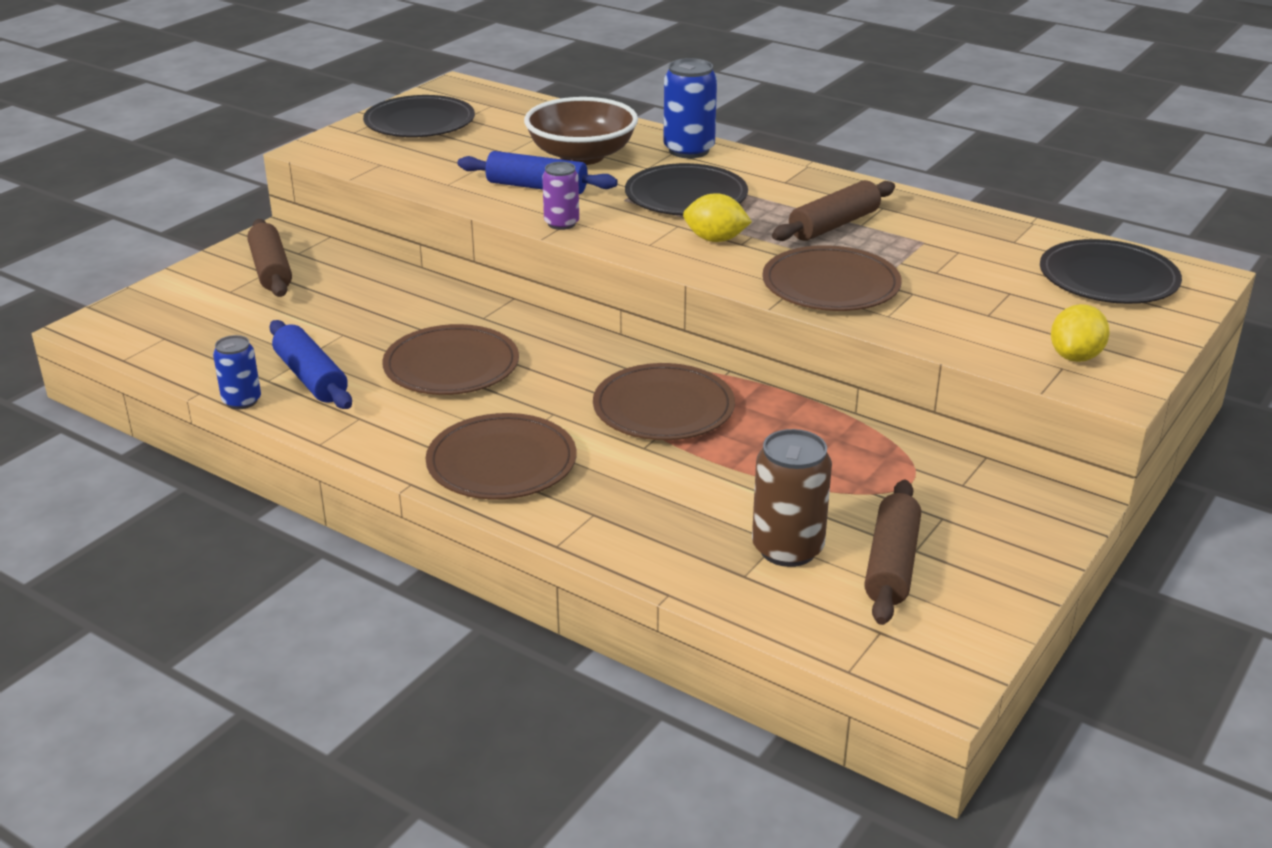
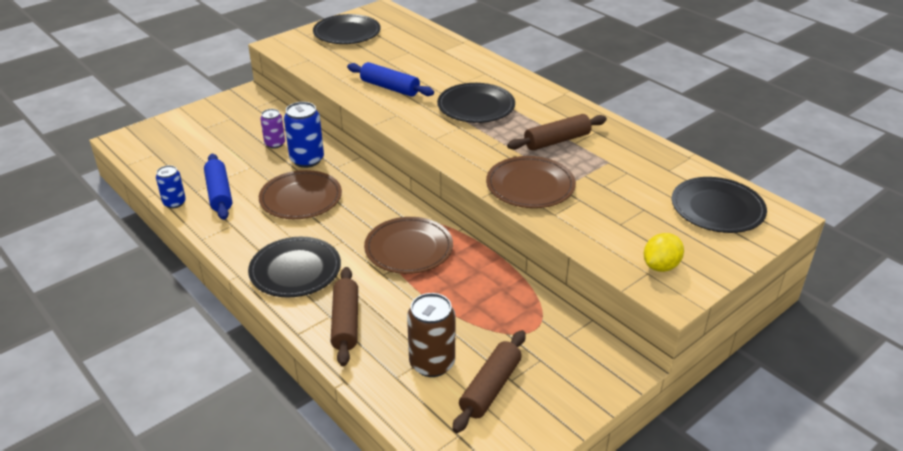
camera: 15 degrees right, 5 degrees up
(271, 270) = (234, 117): brown rolling pin -> brown rolling pin (345, 322)
(501, 462) = (295, 270): brown plate -> black plate
(561, 223) = (390, 116): purple can -> purple can (275, 144)
(581, 156) = (428, 69): brown bowl -> none
(689, 150) = (496, 73): blue can -> blue can (307, 160)
(715, 239) = (476, 141): yellow lemon -> none

